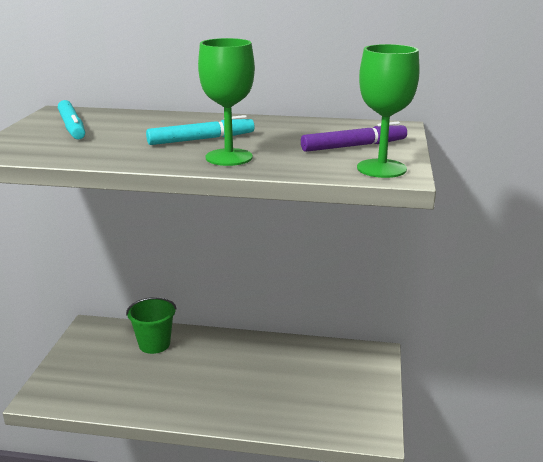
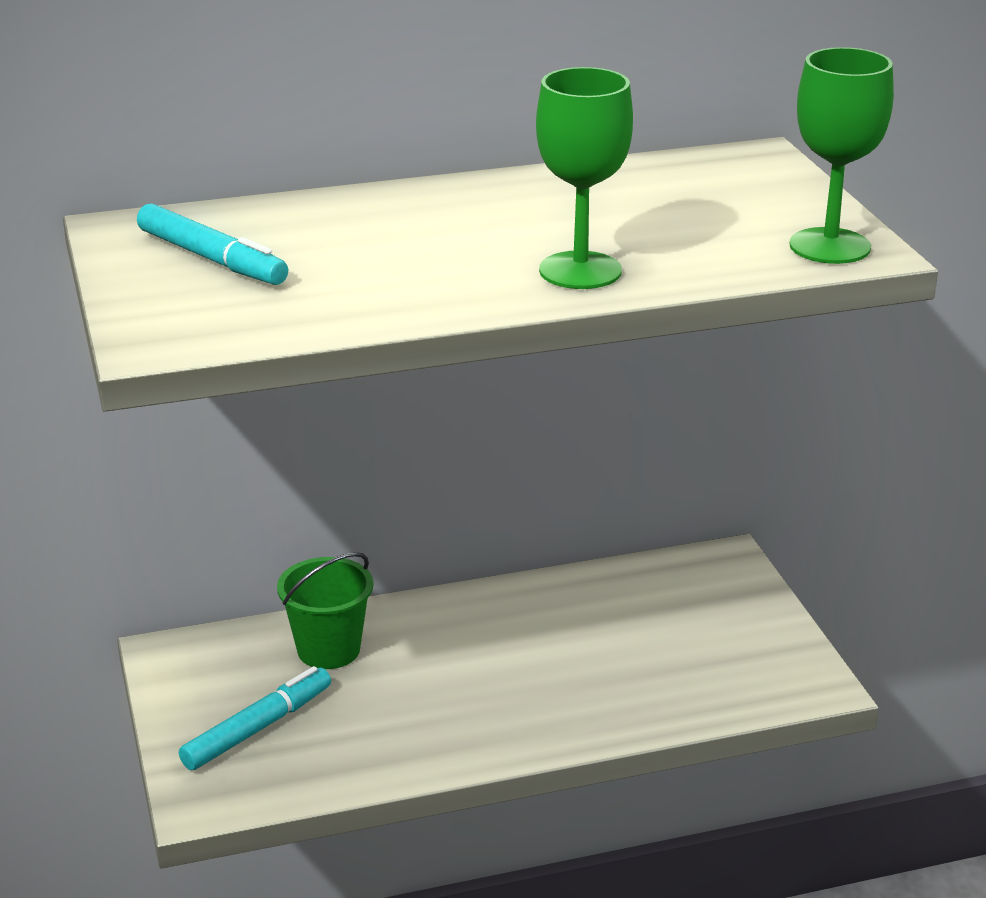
camera: 25 degrees left, 5 degrees up
(201, 139) = (485, 242): turquoise marker -> turquoise marker (257, 728)
(354, 146) = (741, 210): purple marker -> none

